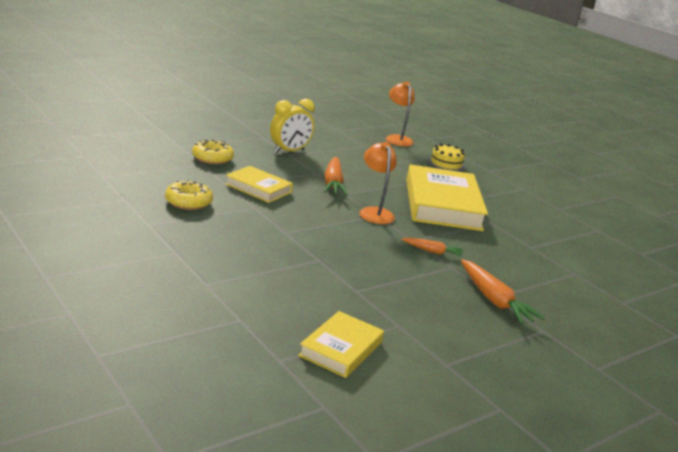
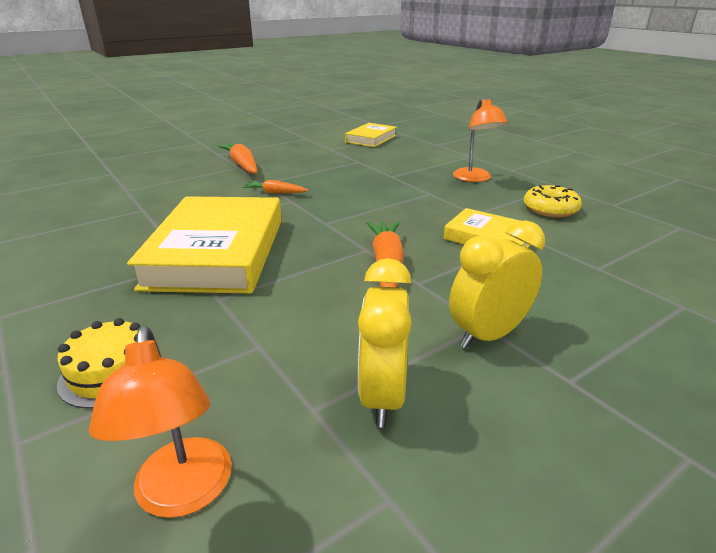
camera: 175 degrees left, 5 degrees up
(212, 158) = (600, 283): yellow donut -> none
(339, 144) = (382, 396): none -> yellow clock
(374, 212) = (329, 226): orange lamp -> orange lamp (475, 178)

